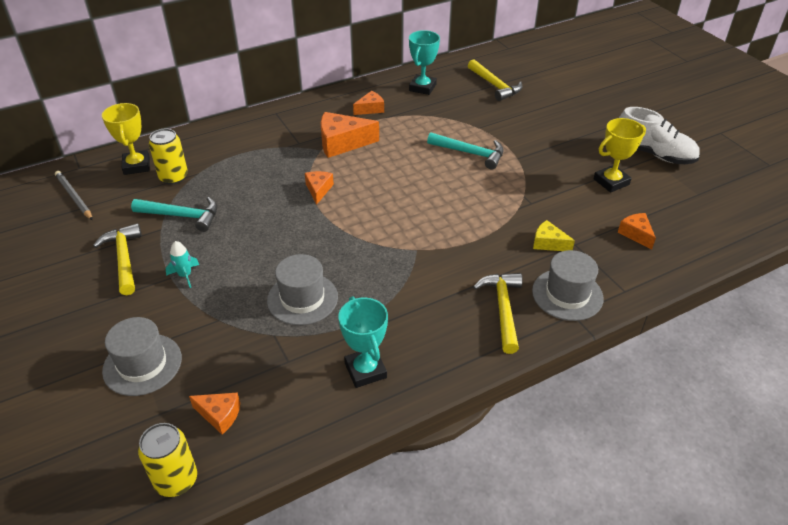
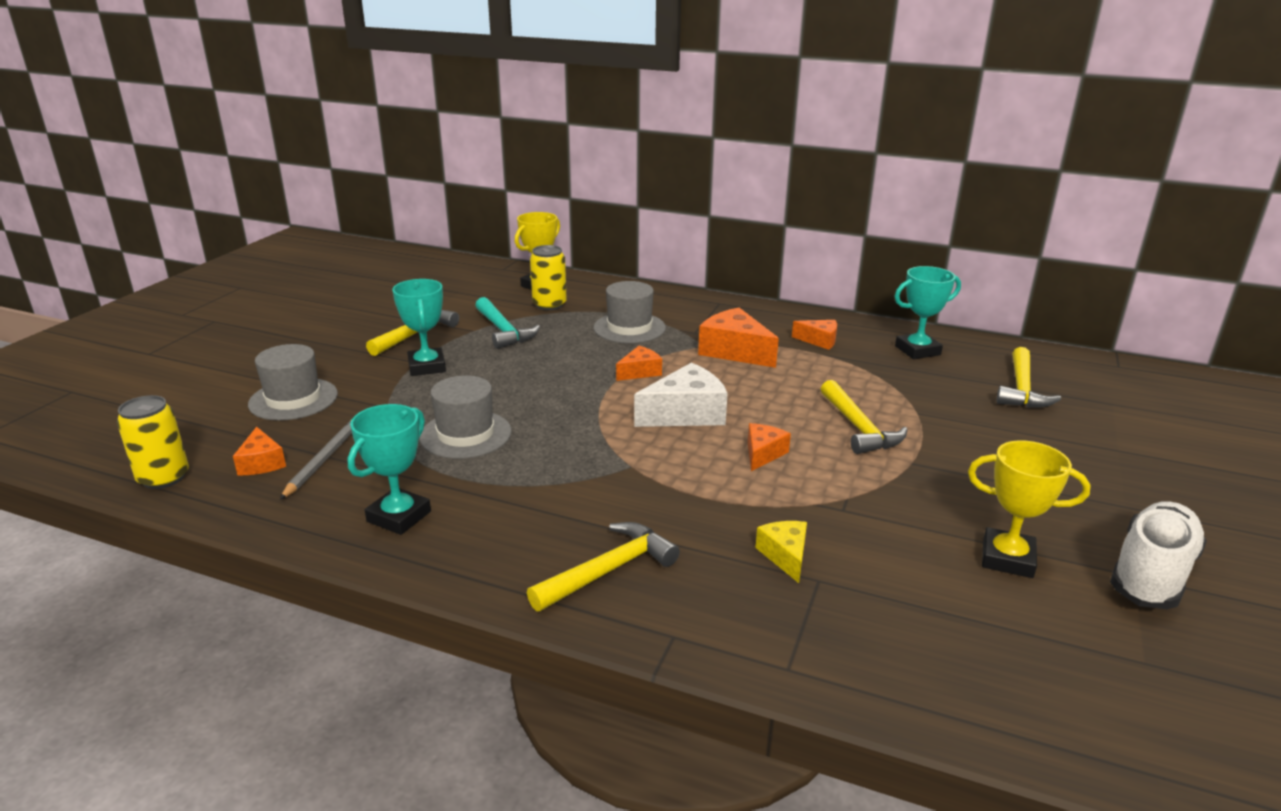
camera: 50 degrees right, 15 degrees down
(74, 197) = (464, 283): grey pencil -> grey pencil (323, 460)
(185, 275) = (427, 367): turquoise rocket -> turquoise trophy
(387, 200) = (686, 414): none -> white cheese
(470, 153) = (859, 428): turquoise hammer -> yellow hammer
(567, 294) = (706, 614): grey hat -> grey hat (629, 328)
(636, 234) = (931, 630): orange cheese -> orange cheese (763, 454)
(653, 154) = (1151, 574): white shoe -> white shoe turned 135 degrees counterclockwise

